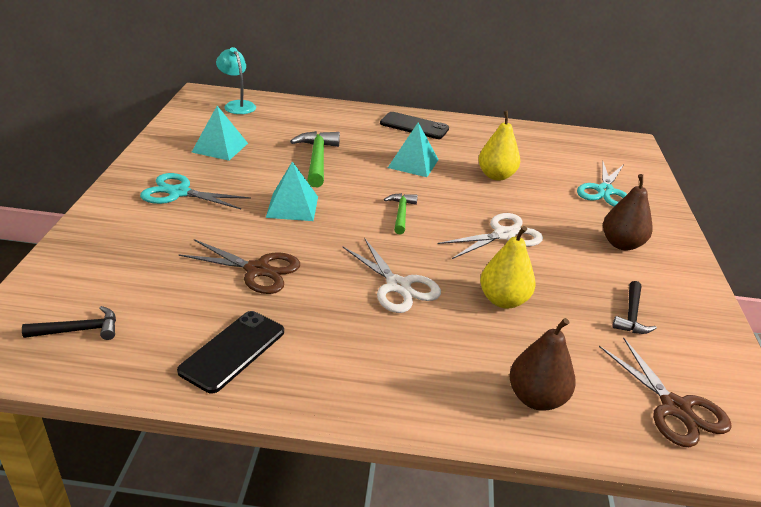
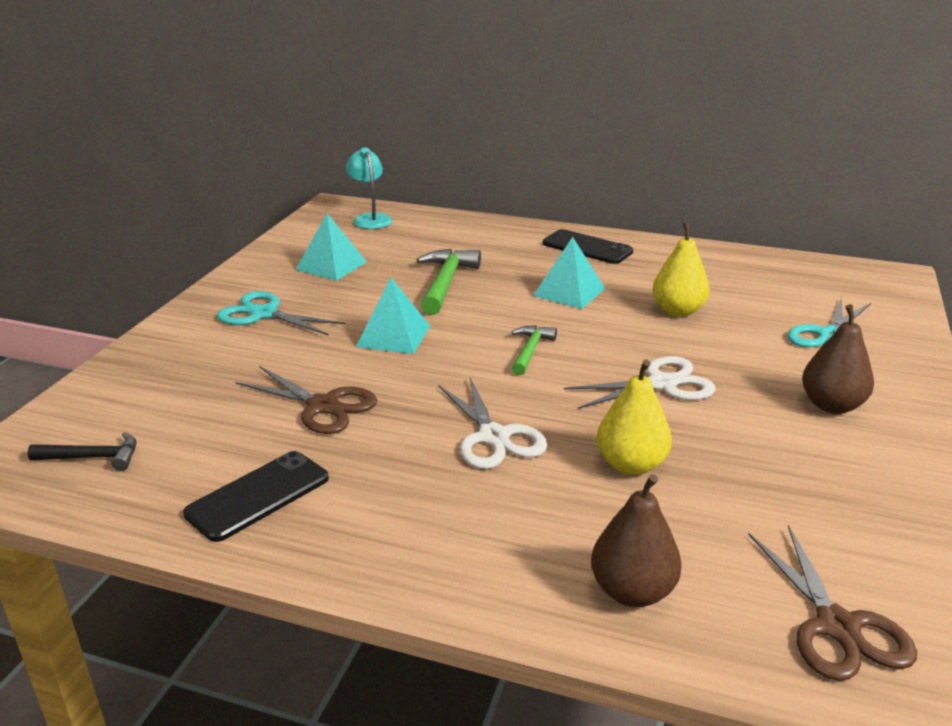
camera: 15 degrees right, 5 degrees down
(631, 315) = (813, 498): black hammer -> none

